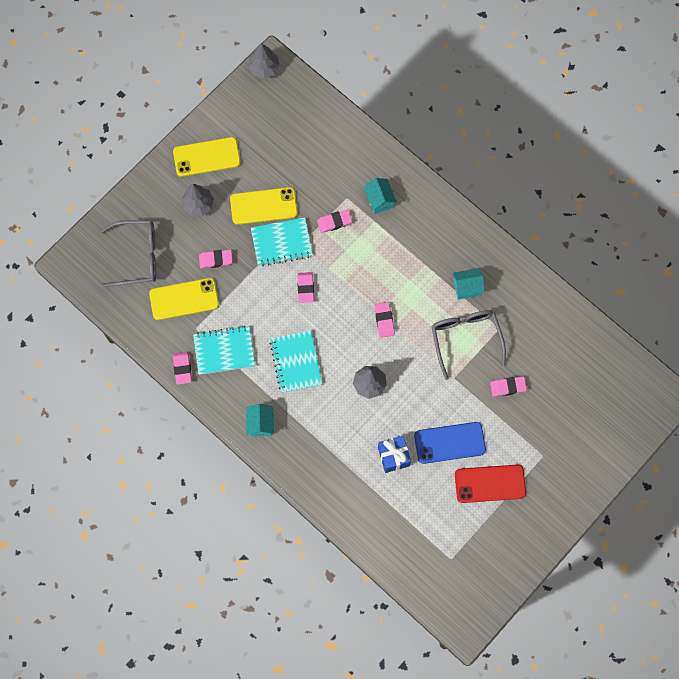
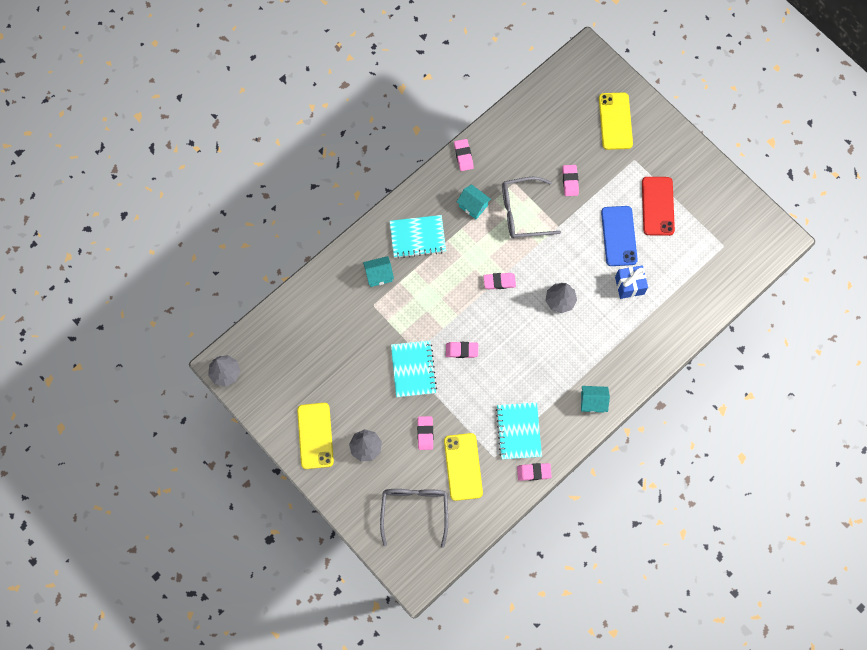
camera: 85 degrees left, 0 degrees up
(263, 206) = (373, 384): yellow phone -> yellow phone (615, 121)
(296, 362) = (534, 365): turquoise notebook -> turquoise notebook (417, 237)
(334, 222) = (397, 318): pink eraser -> pink eraser (463, 156)
(467, 287) = (473, 206): turquoise house -> turquoise house turned 45 degrees counterclockwise

